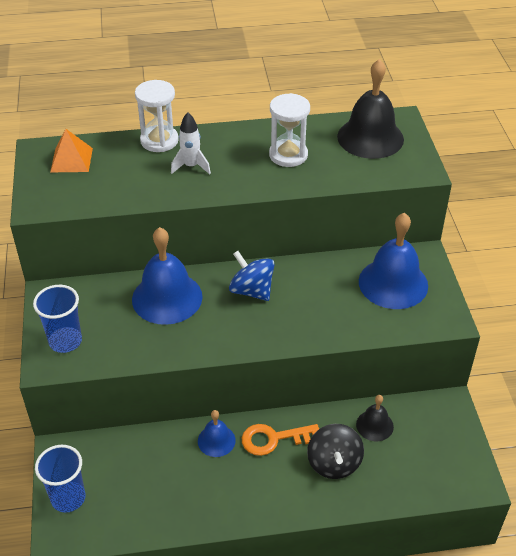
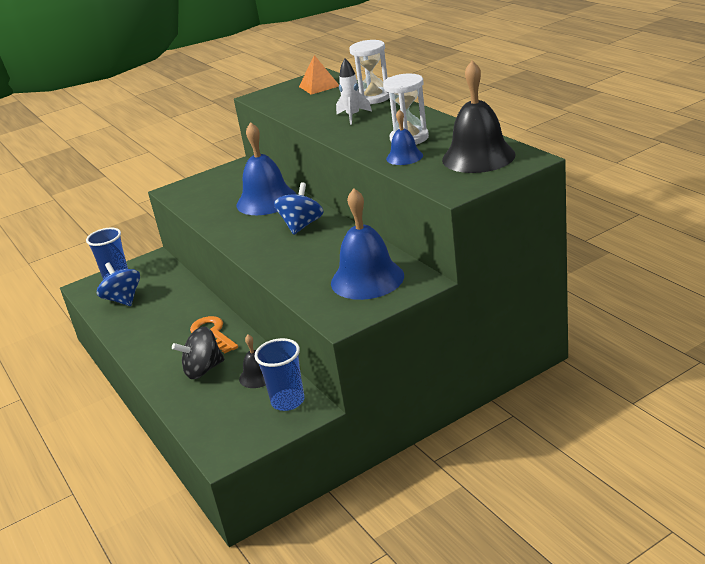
camera: 70 degrees right, 15 degrees down
(65, 341) = (197, 187): blue cup -> blue cup (288, 401)
(131, 502) = (123, 299): none -> blue spinning top
(216, 440) = (196, 310): blue bell -> blue bell (404, 157)

